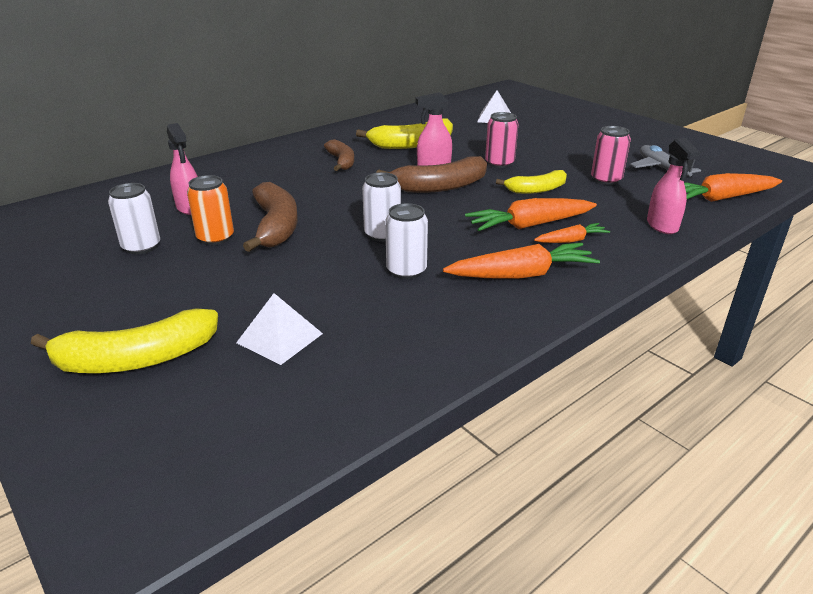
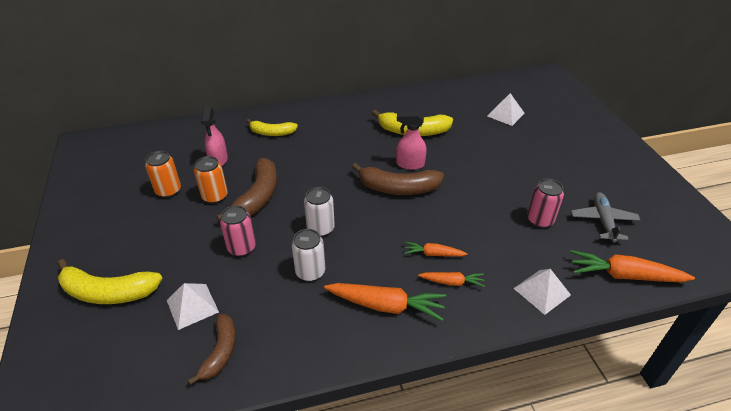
camera: 25 degrees right, 10 degrees up
(141, 247) = (168, 191): white can -> orange can
(341, 162) = (347, 138): brown banana -> brown banana (220, 352)
(499, 163) = (465, 173): pink can -> pink can (241, 247)
(529, 225) = (433, 254): orange carrot -> orange carrot, size x0.56
(536, 190) = (471, 214): yellow banana -> yellow banana (272, 133)
(662, 226) = (541, 291): pink spray bottle -> white pyramid

